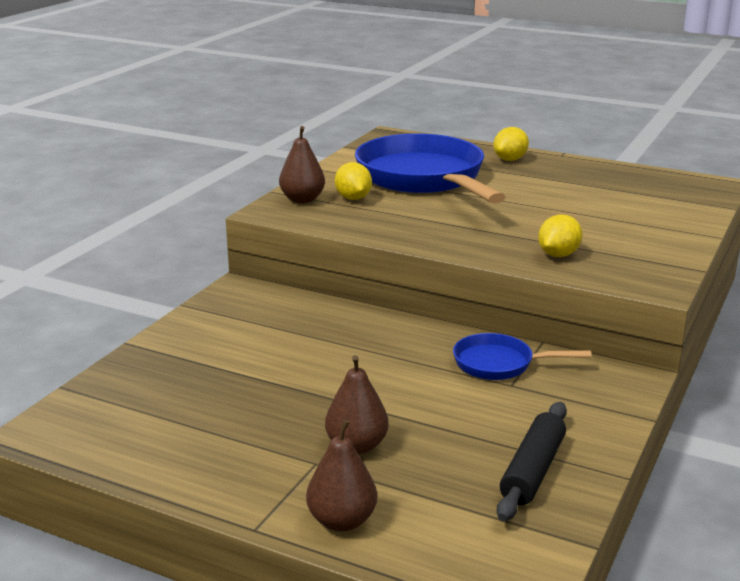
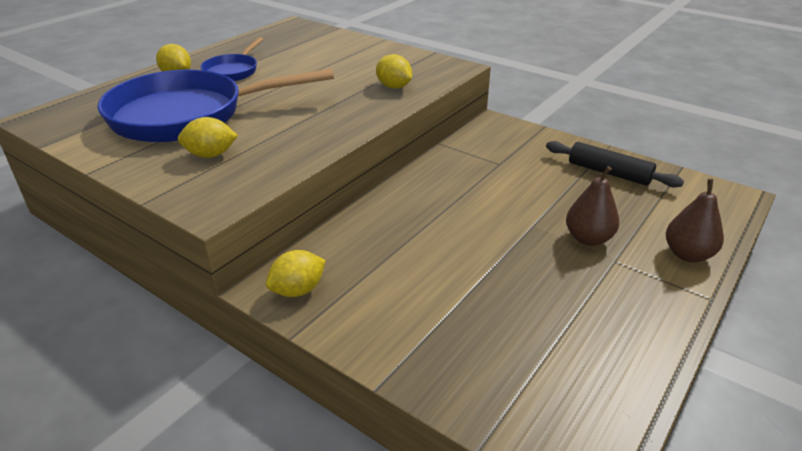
camera: 80 degrees left, 10 degrees up
(238, 299) = (298, 290): none -> yellow lemon
(302, 200) = (190, 184): brown pear -> none
(499, 364) = (469, 163): blue pan -> blue pan (233, 71)

